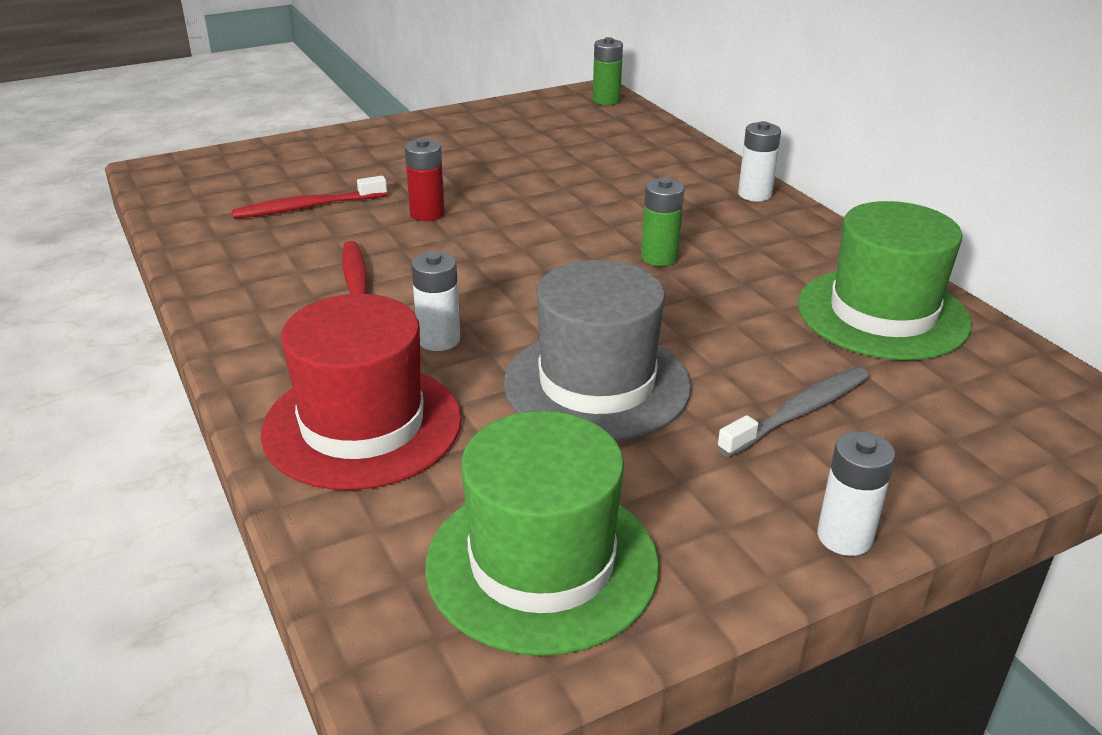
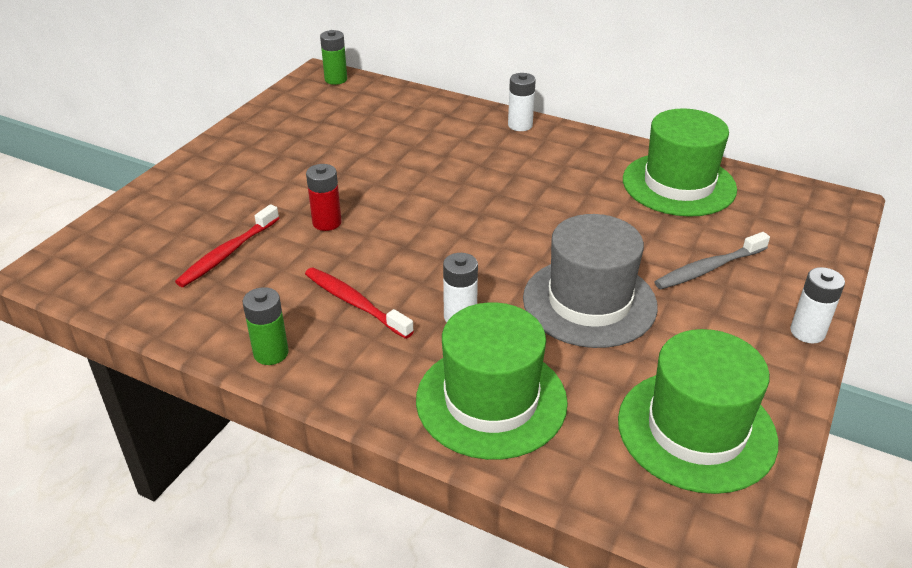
camera: 35 degrees left, 5 degrees up
(362, 425) = (491, 400): red hat -> green hat
(659, 257) = (519, 195): green battery -> green battery (271, 353)
(799, 412) = (709, 268): grey toothbrush -> grey toothbrush turned 135 degrees counterclockwise

